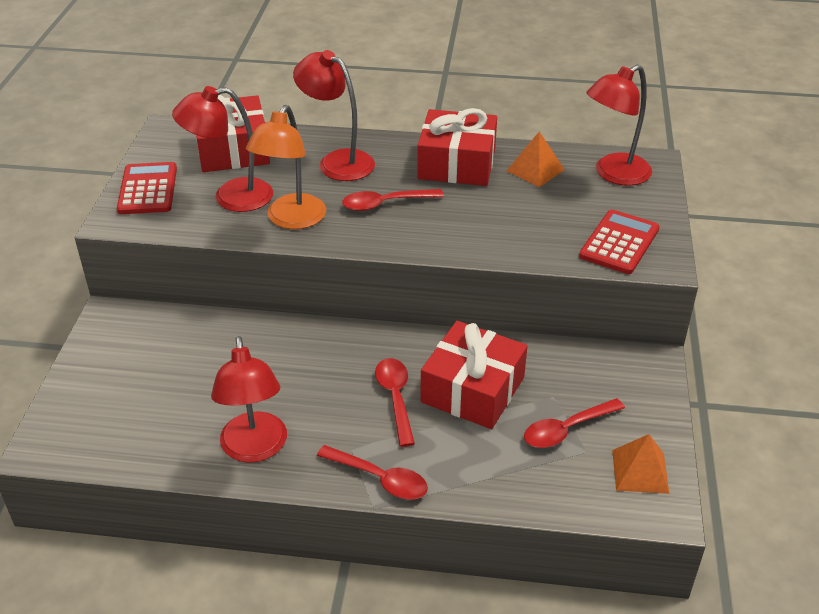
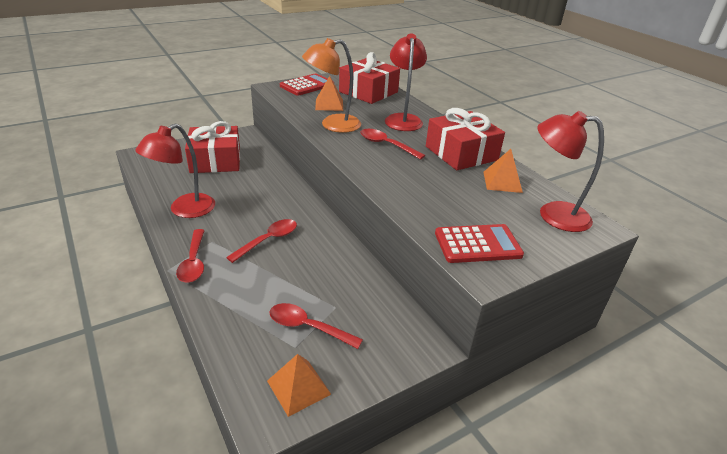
camera: 50 degrees right, 5 degrees down
(231, 197) = (329, 104): red lamp -> orange pyramid
(473, 390) = (306, 267): red gift -> red gift (215, 161)

